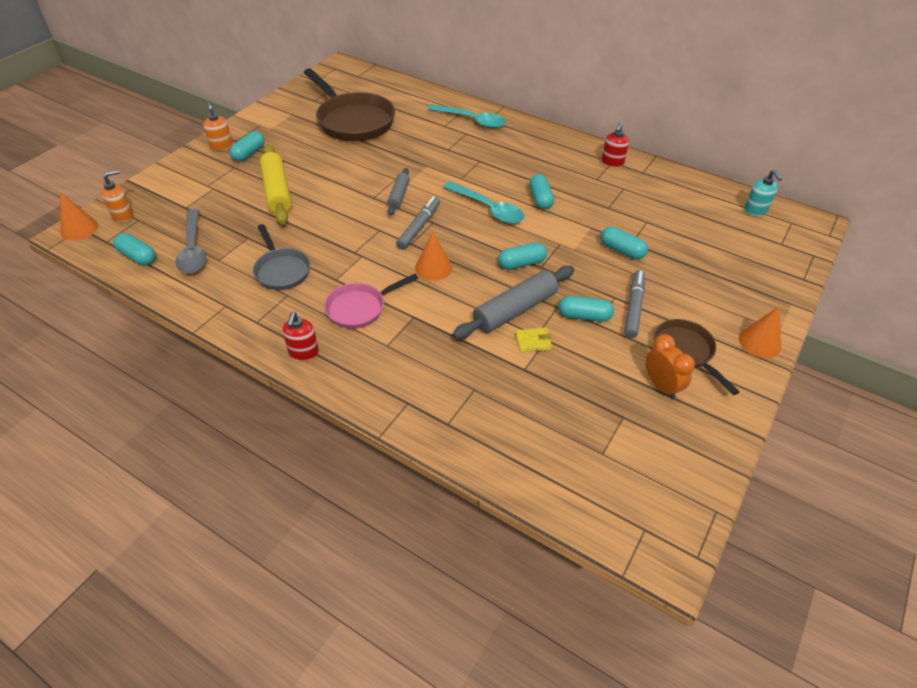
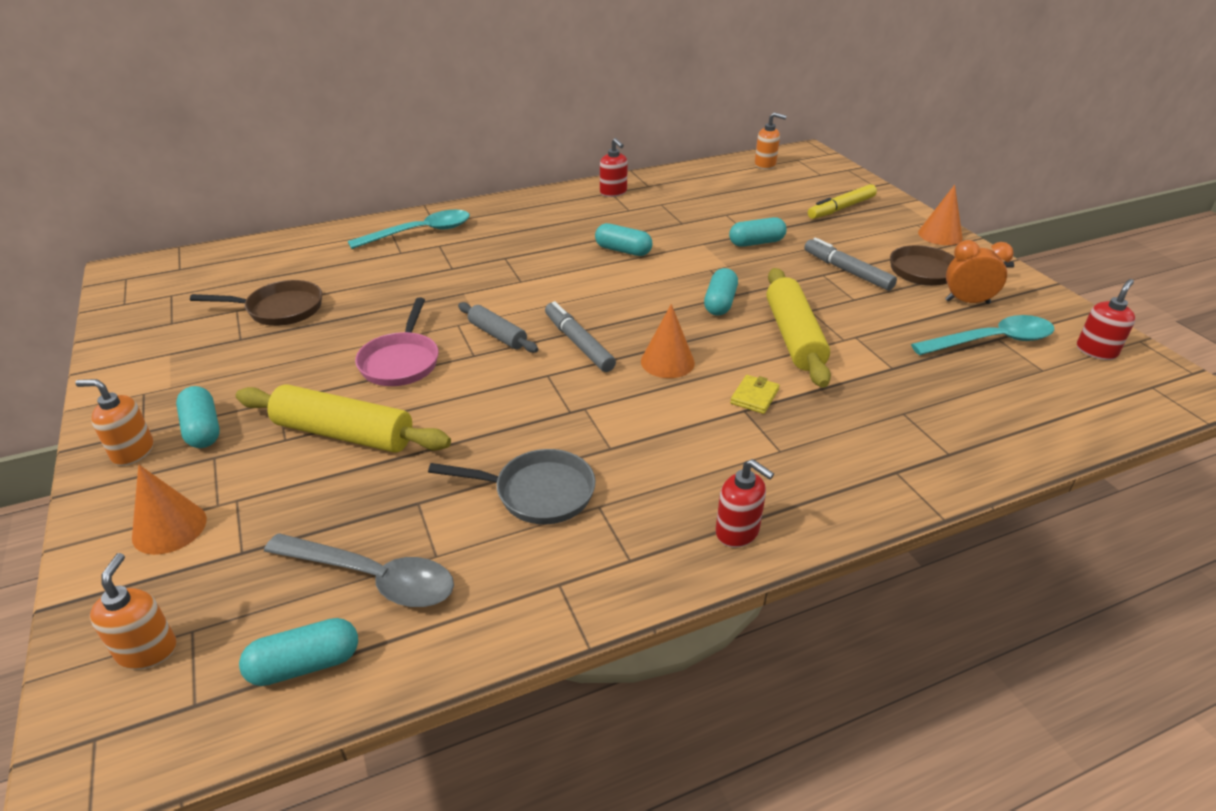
camera: 55 degrees left, 10 degrees down
(79, 228) = (93, 741): orange cone -> orange cone (169, 528)
(353, 121) = (280, 309): brown pan -> brown pan, size x0.56
(359, 308) = (690, 447): pink pan -> pink pan (401, 362)
(488, 209) = (601, 286): turquoise spoon -> turquoise spoon (991, 341)
(515, 310) = (794, 337): grey rolling pin -> yellow rolling pin
(533, 341) = (853, 345): yellow wallet -> yellow wallet (754, 397)
(584, 316) = (837, 301): turquoise capsule -> none
(666, 482) = (1096, 351): none -> red soap dispenser
(733, 273) = (841, 208): none -> yellow marker
(755, 210) = (765, 165): turquoise soap dispenser -> orange soap dispenser

